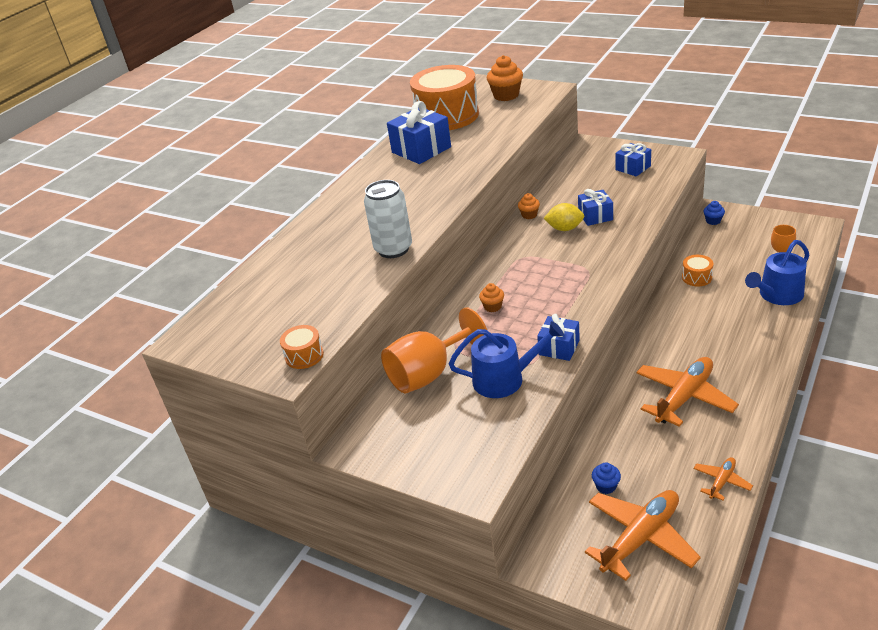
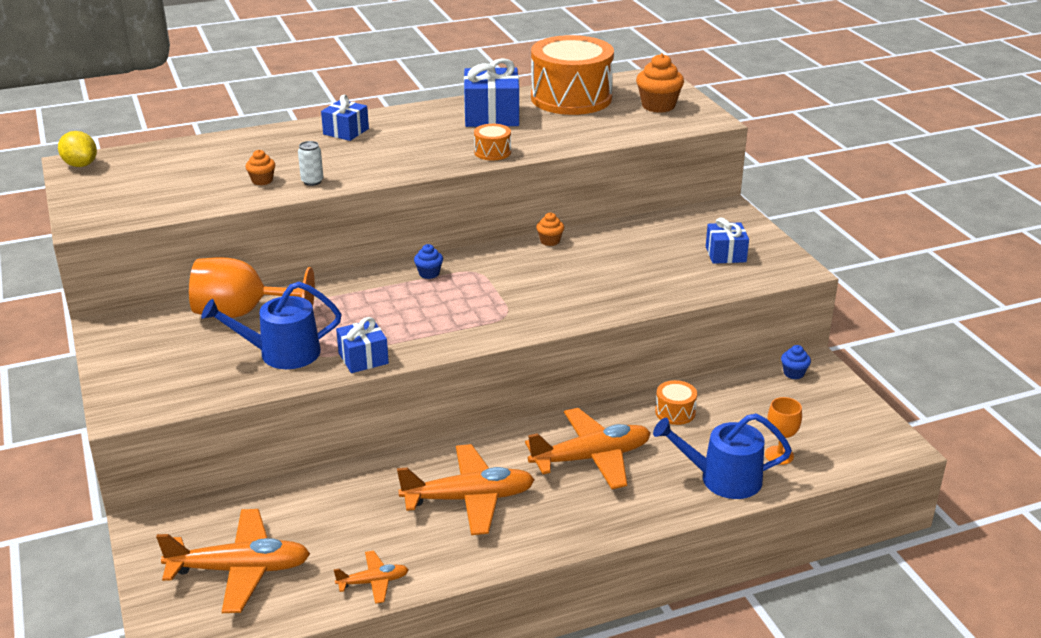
camera: 35 degrees right, 5 degrees down
(304, 355) = (114, 219): orange drum -> orange drum (492, 152)
(393, 249) = (312, 181): white can -> white can, size x0.50
(492, 307) = (377, 295): orange cupcake -> orange cupcake (262, 180)
(504, 379) = (282, 353): blue watering can -> blue watering can turned 135 degrees clockwise
(564, 228) = (556, 270): yellow lemon -> yellow lemon (80, 165)
(595, 216) = (603, 275): blue gift -> blue gift (346, 131)
(606, 486) = (285, 515): blue cupcake -> blue cupcake (429, 273)
(702, 329) = (591, 458): none -> orange plane

